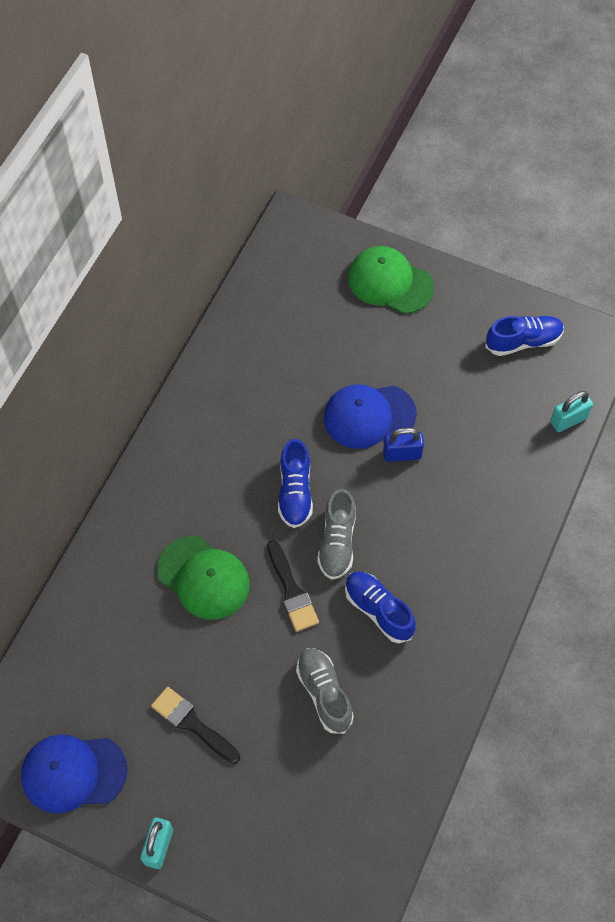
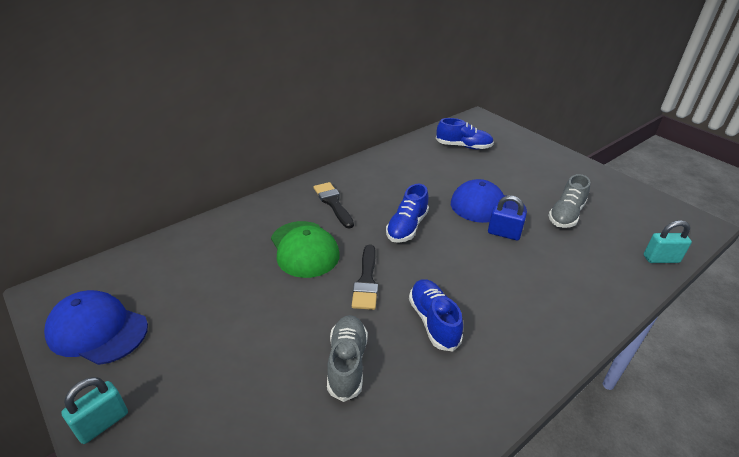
camera: 25 degrees right, 25 degrees down
(192, 723) = (218, 337): black brush -> black brush (333, 203)
(337, 542) = (422, 265): grey shoe -> grey shoe (566, 215)
(390, 282) = (534, 154): green cap -> none
(523, 341) = (629, 206): blue shoe -> blue shoe (463, 146)

